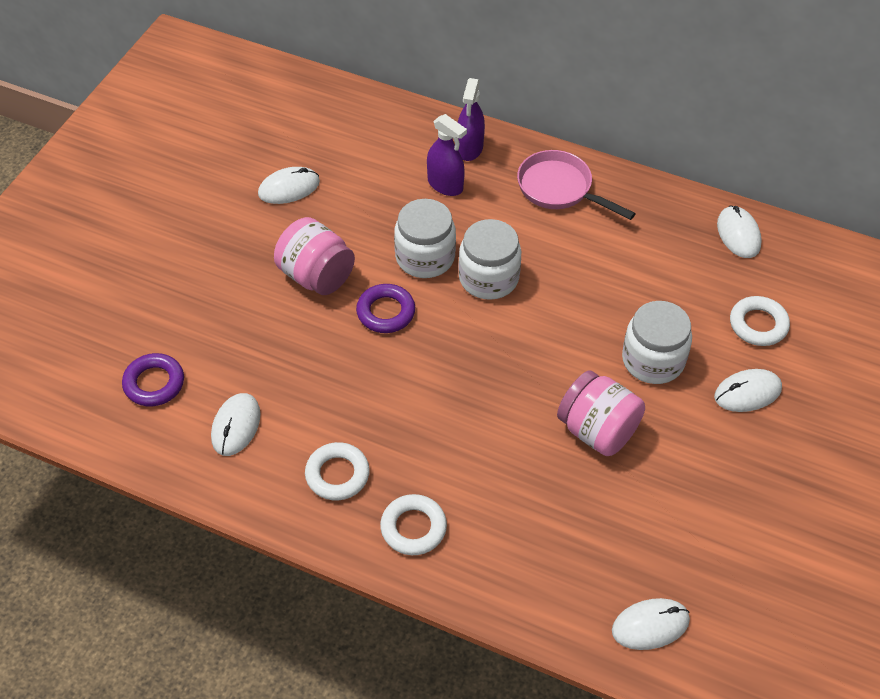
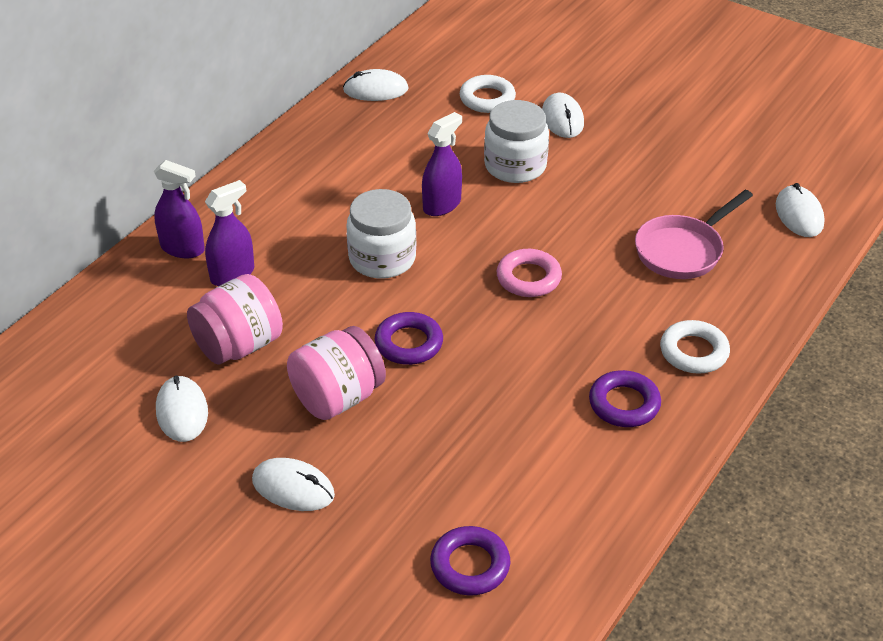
camera: 80 degrees left, 10 degrees down
(236, 426) = (547, 487): white mouse -> white mouse (293, 488)
(337, 474) = (624, 404): white ring -> purple ring
(425, 257) = (337, 303): white jar -> none
(488, 388) = (528, 278): none -> pink ring
(559, 189) = (273, 191): pink pan -> pink pan (683, 250)
(575, 310) = (442, 205): none -> purple spray bottle
(597, 430) = (591, 213): pink jar -> pink jar (238, 345)

